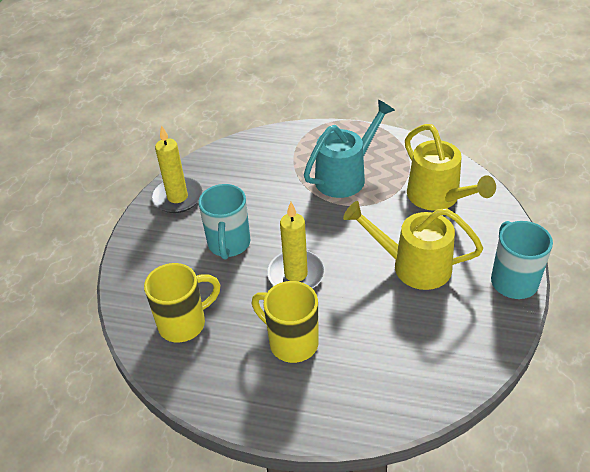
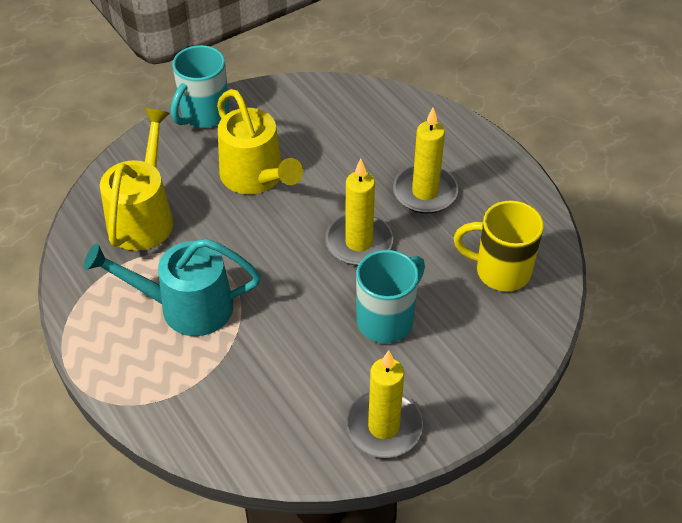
camera: 140 degrees left, 5 degrees up
(291, 342) = (425, 192): yellow mug -> yellow candle

